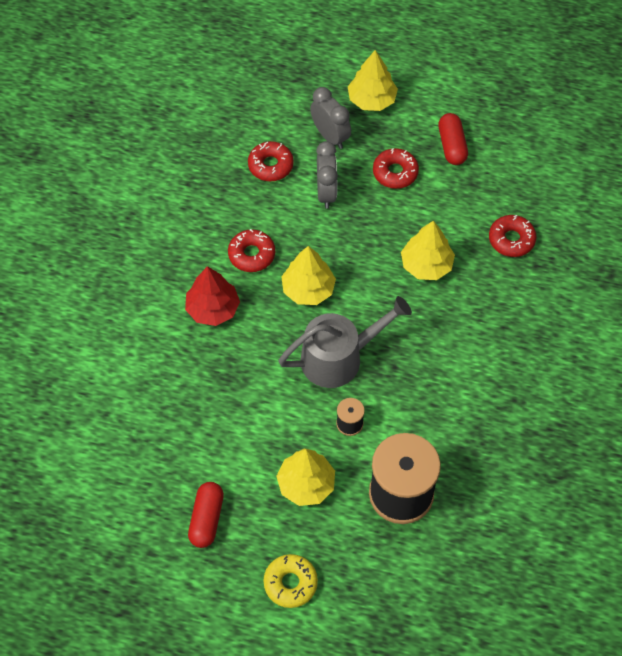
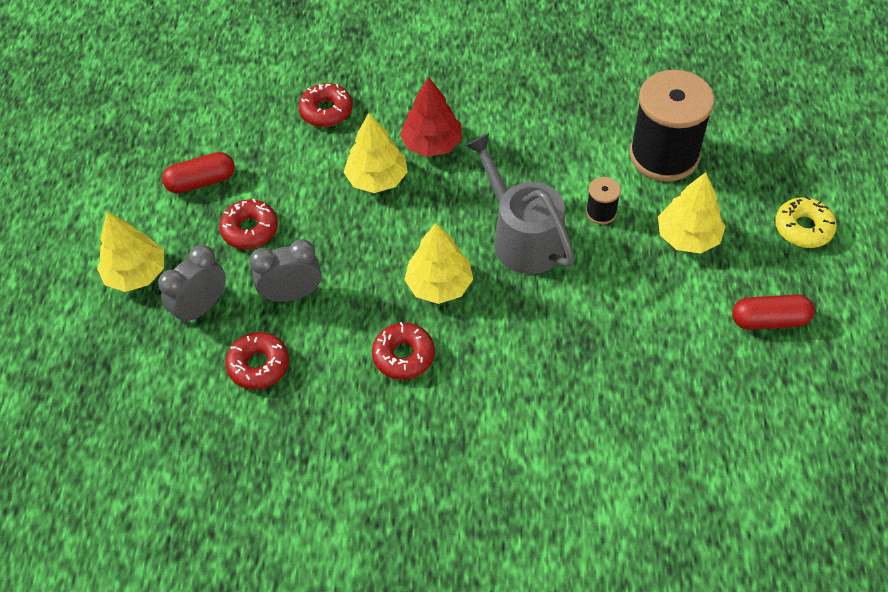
camera: 100 degrees left, 5 degrees down
(213, 309) = (495, 380): red tree -> red tree (432, 144)

